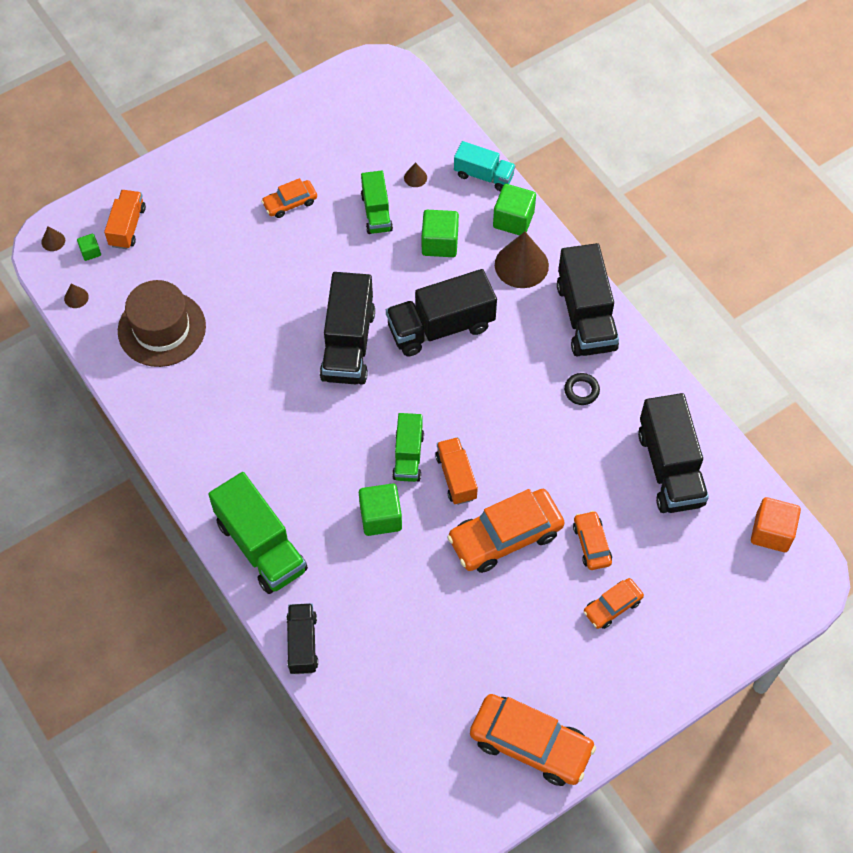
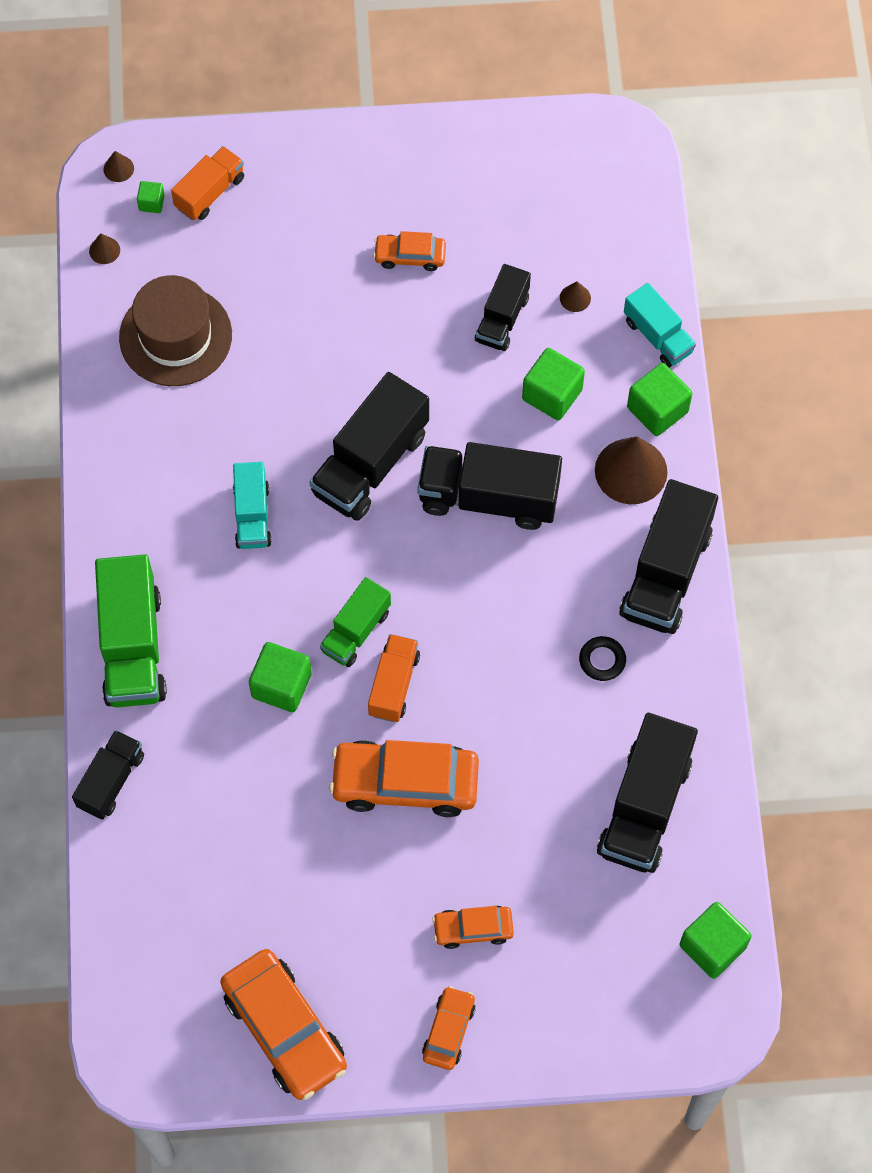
camera: 30 degrees right, 5 degrees up
(289, 417) = (252, 515): none -> turquoise truck
(376, 212) = (502, 319): green truck -> black truck
(591, 544) = (496, 845): orange car -> orange car (448, 1031)
(771, 532) = (712, 946): orange cube -> green cube

